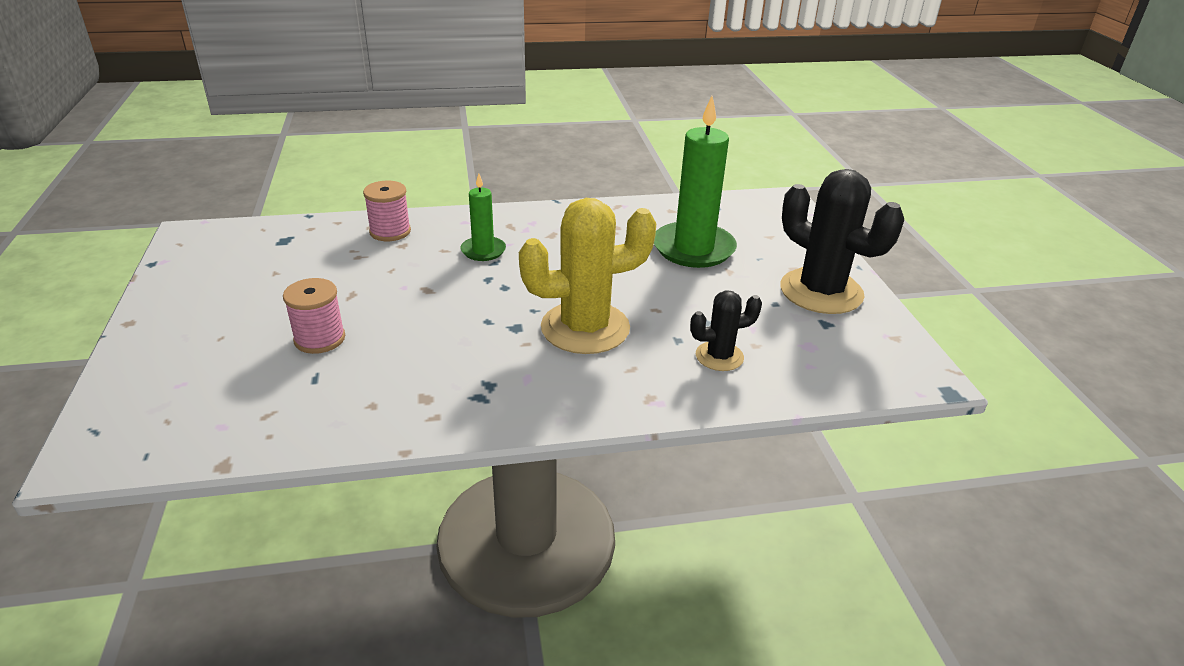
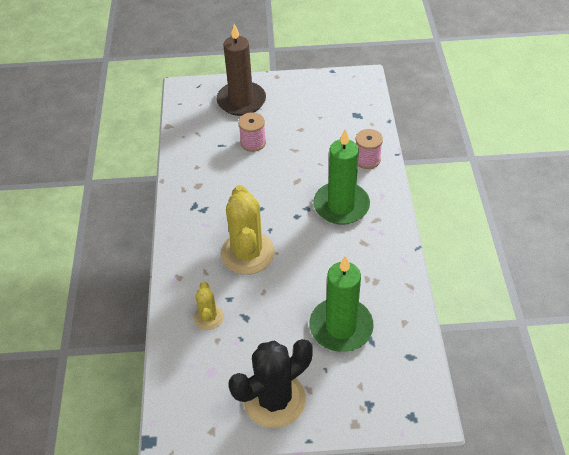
camera: 100 degrees right, 15 degrees up
(185, 362) = (241, 101): none -> brown candle
(483, 251) = (341, 205): green candle -> green candle, size x1.88
(719, 356) = (208, 317): black cactus -> yellow cactus

